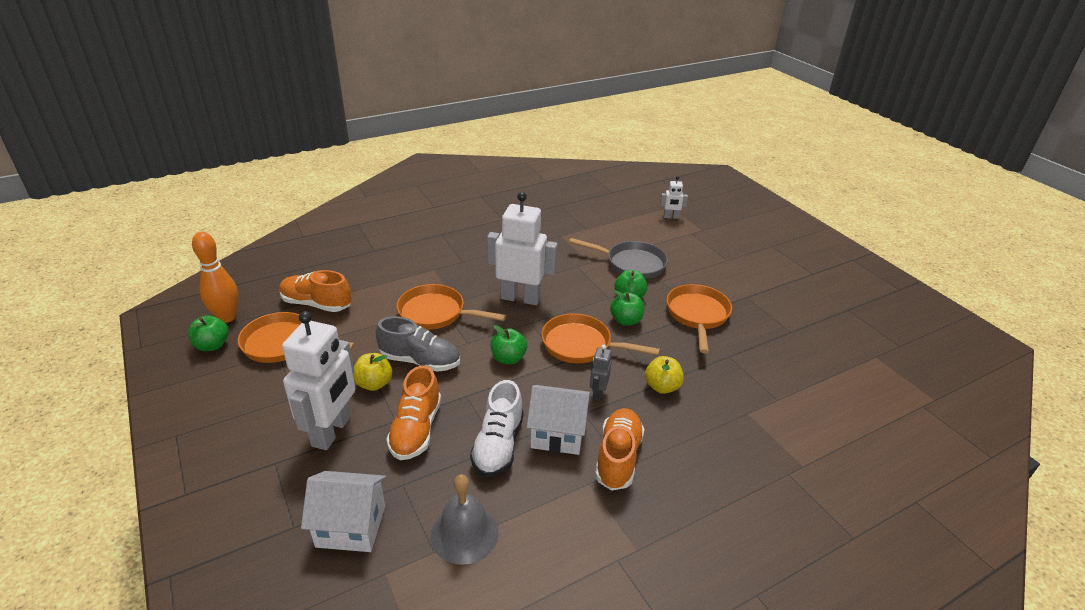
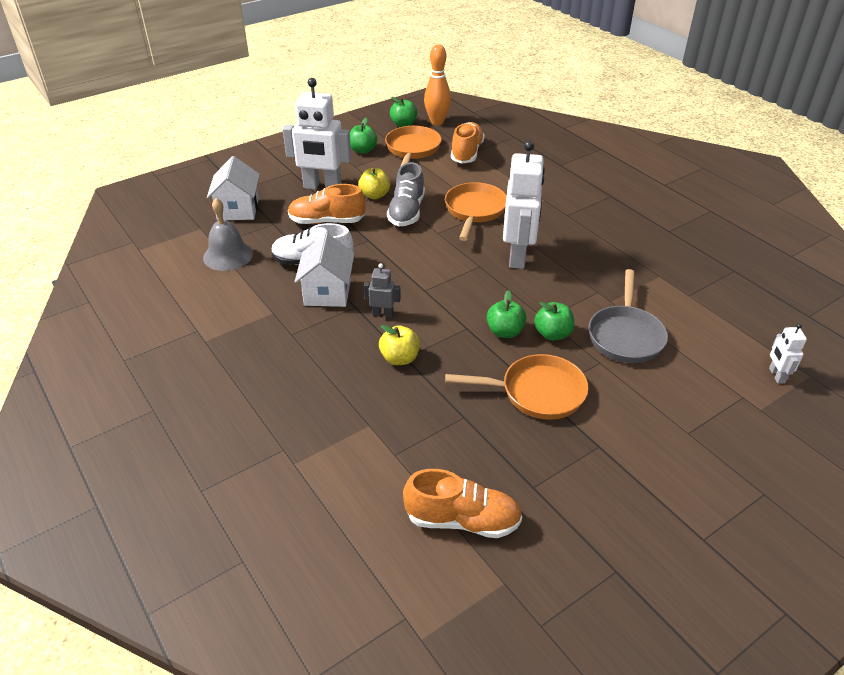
camera: 85 degrees right, 5 degrees up
(508, 358) = (421, 257): green apple -> green apple (363, 150)
(581, 345) = (452, 300): orange pan -> none
(618, 457) = (301, 328): orange shoe -> orange shoe (462, 520)

